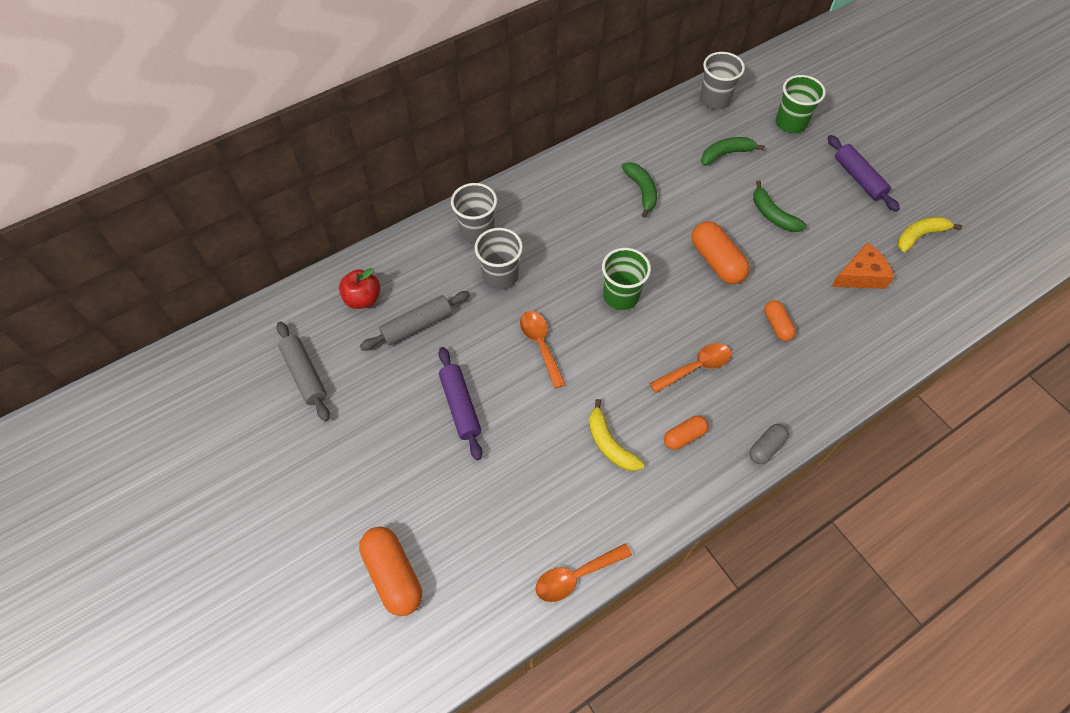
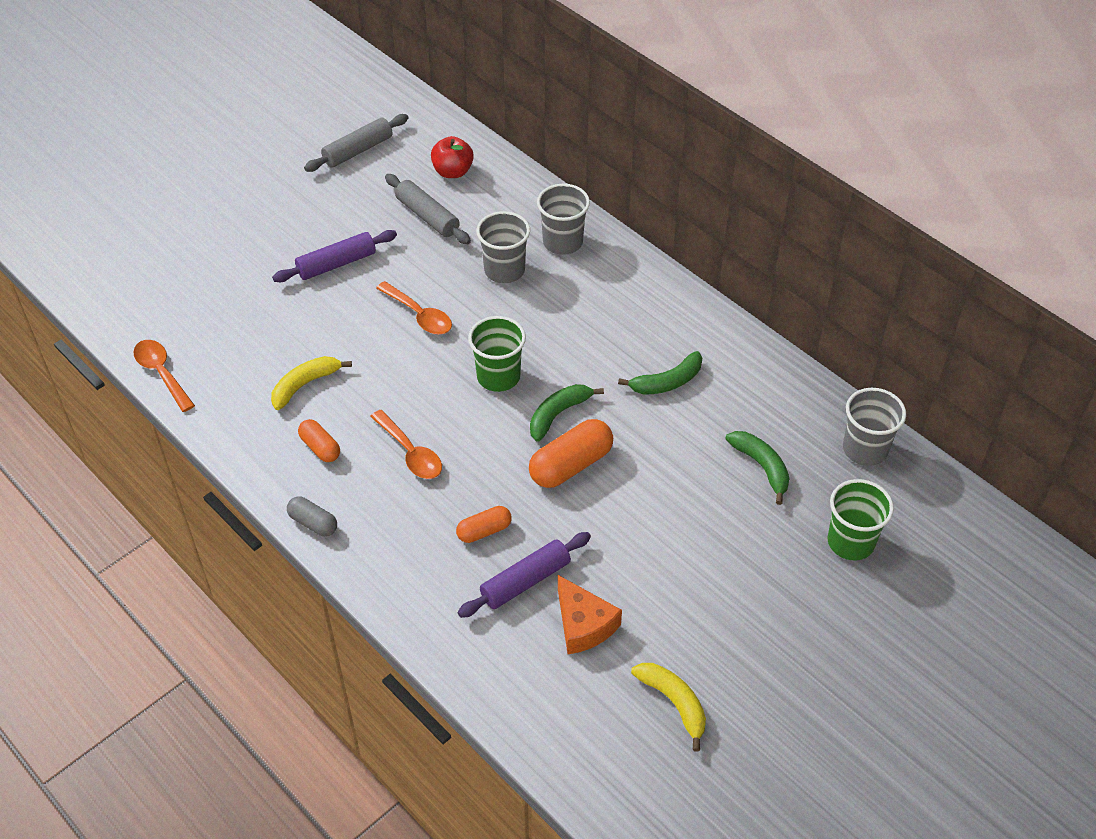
camera: 80 degrees right, 10 degrees down
(393, 574) = (161, 247): orange capsule -> none
(540, 345) = (419, 315): orange spoon -> orange spoon turned 75 degrees clockwise
(772, 215) = (665, 523): green banana -> green banana (558, 414)
(858, 178) = (765, 628): purple rolling pin -> purple rolling pin (525, 581)

